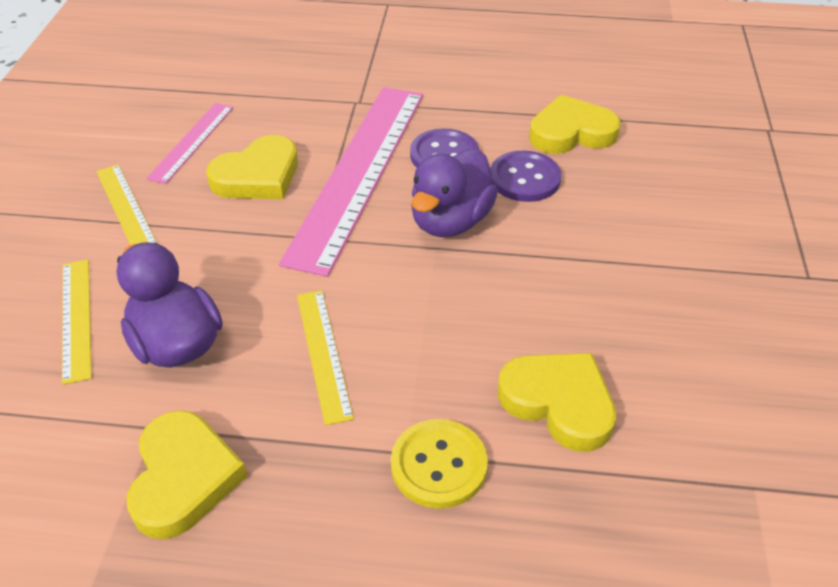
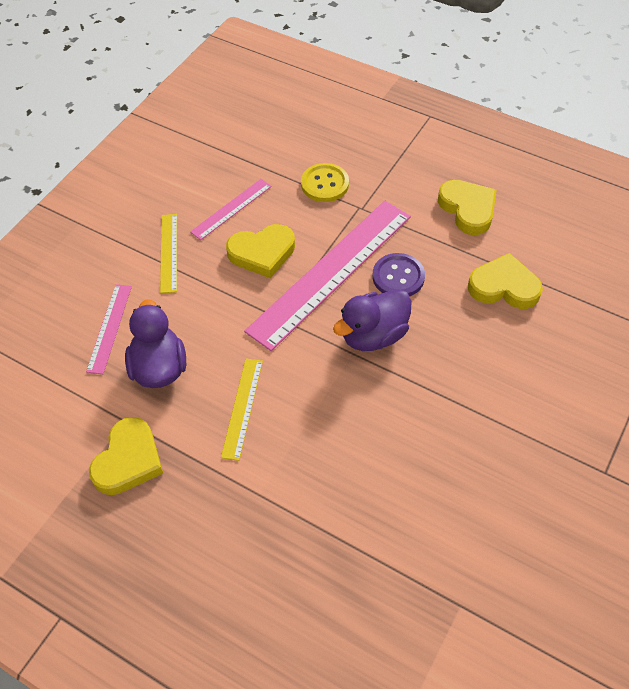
camera: 25 degrees right, 10 degrees up
(76, 318) = (110, 328): yellow ruler -> pink ruler
(439, 465) = (274, 511): yellow button -> yellow button (325, 184)
(525, 178) = (445, 317): purple button -> none
(559, 402) = (370, 499): yellow heart -> yellow heart (468, 209)

